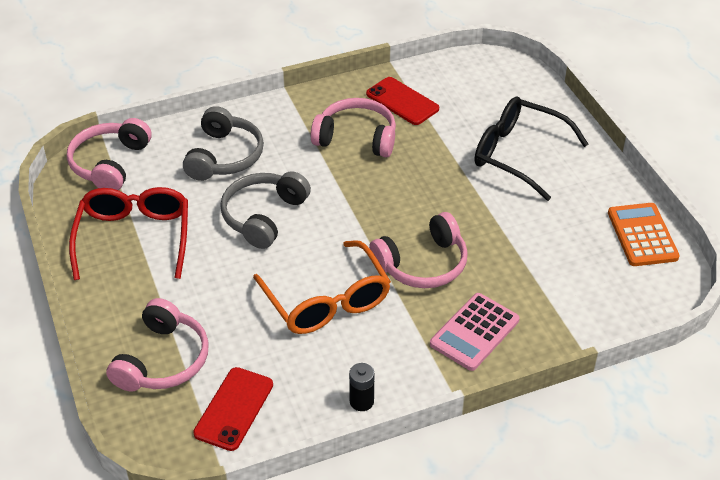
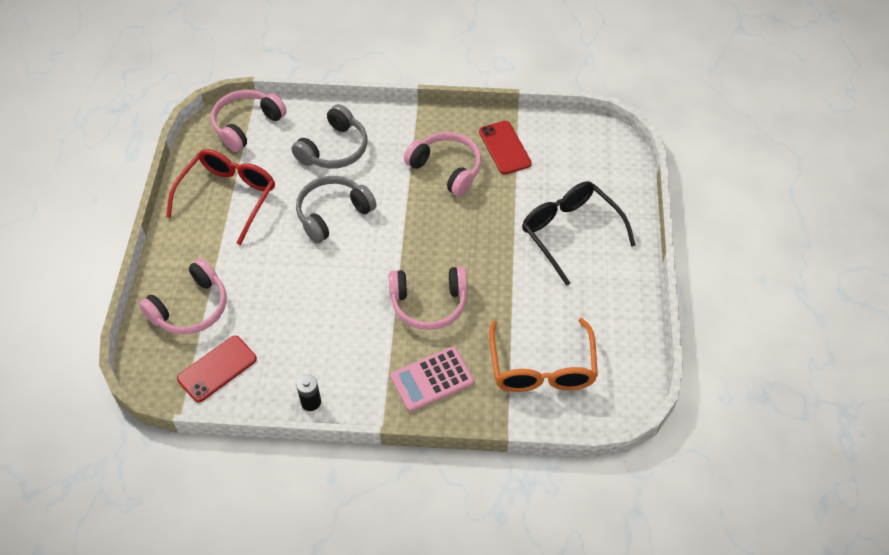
camera: 25 degrees right, 10 degrees up
(326, 301) = (336, 306): orange glasses -> orange glasses (542, 367)
(642, 235) = (626, 348): orange calculator -> none

